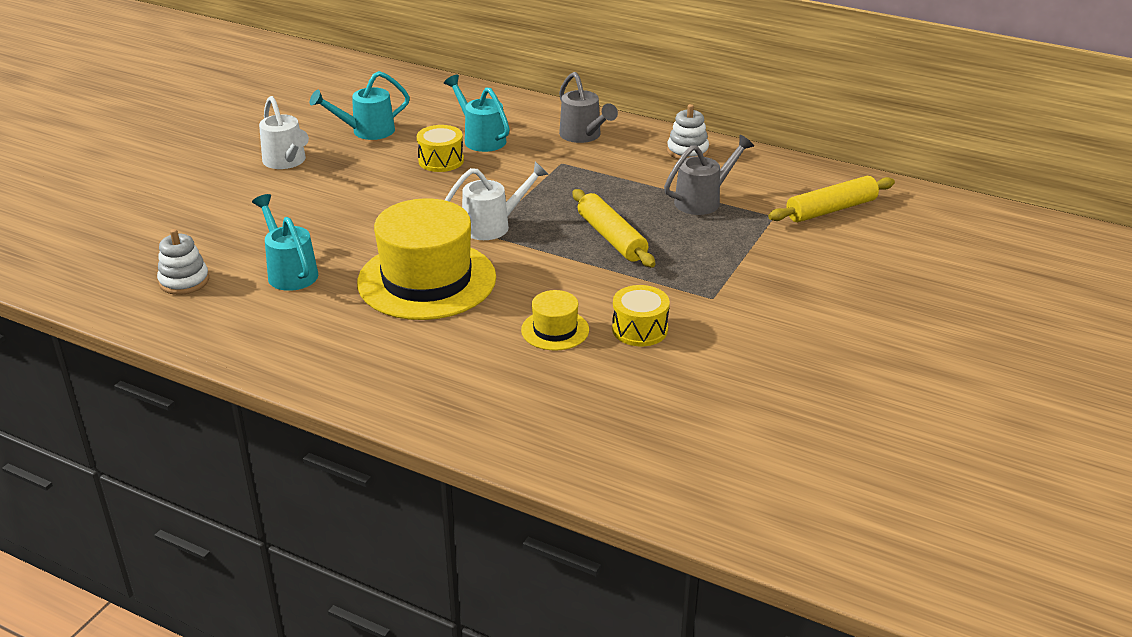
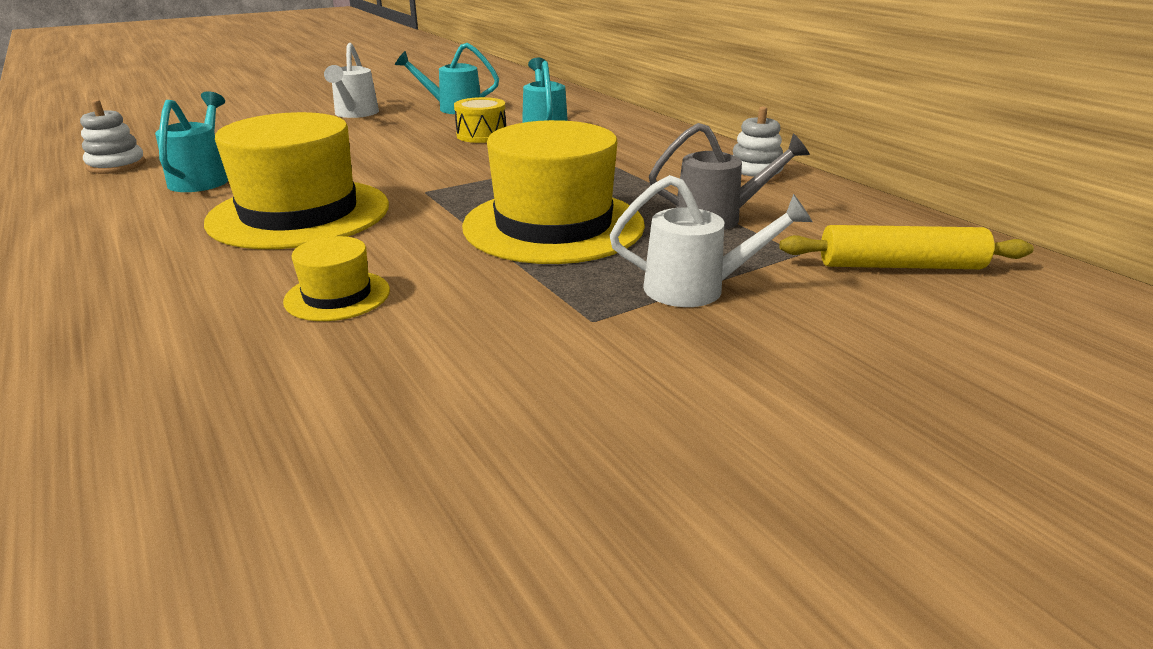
camera: 30 degrees right, 5 degrees down
(492, 226) = (444, 187): white watering can -> white watering can (696, 288)
(583, 136) = (650, 143): grey watering can -> none
(611, 238) = (553, 225): yellow rolling pin -> yellow hat
(640, 329) = (438, 328): yellow drum -> none

